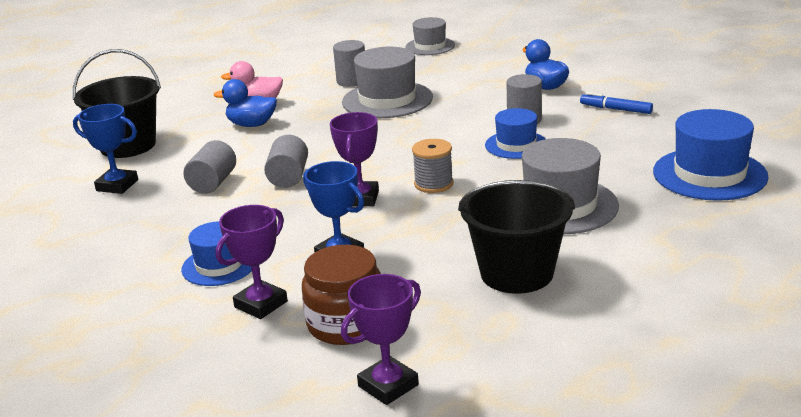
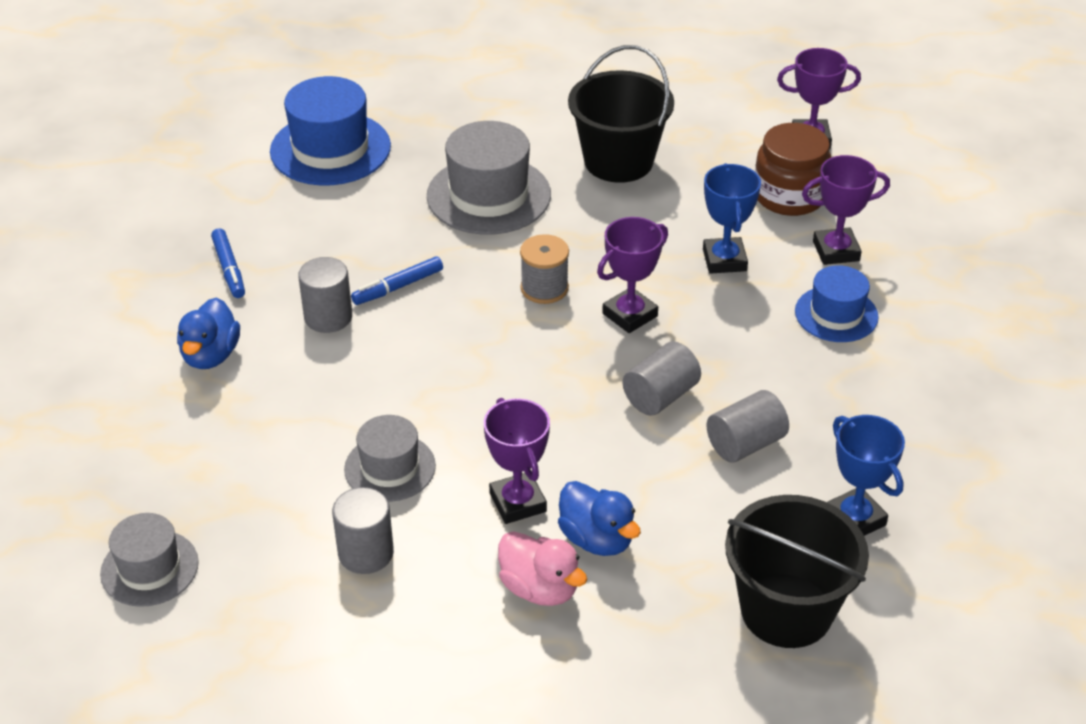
camera: 140 degrees left, 15 degrees up
(308, 117) = (518, 502): none -> purple trophy
(387, 100) = (390, 467): grey hat -> grey hat, size x0.61
(516, 145) = (398, 287): blue hat -> blue marker

